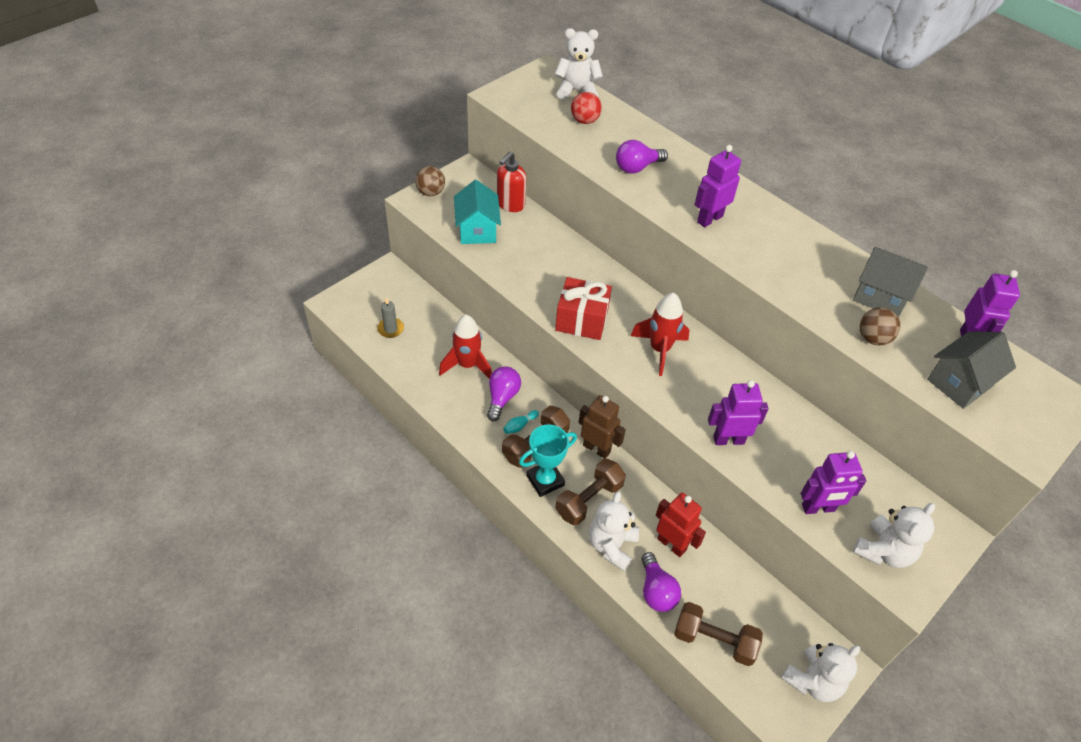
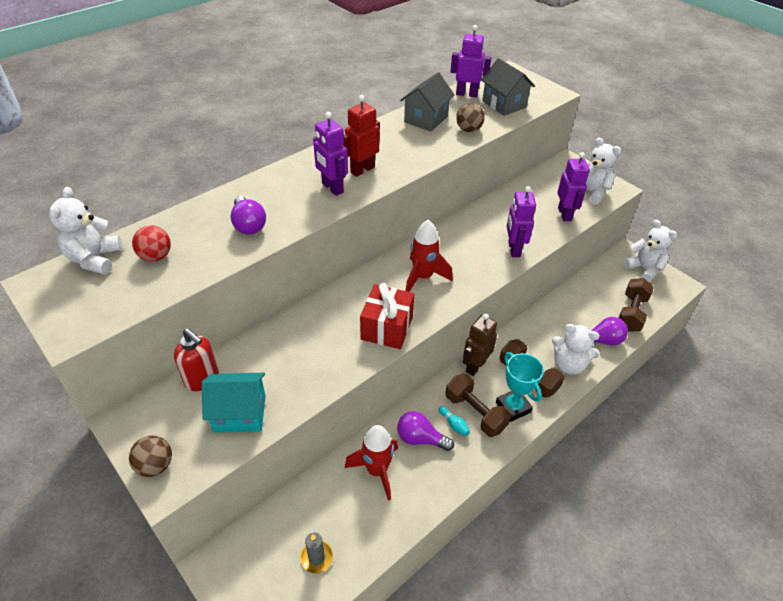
camera: 85 degrees left, 5 degrees down
(672, 544) = (560, 327): red robot -> red robot (362, 170)

